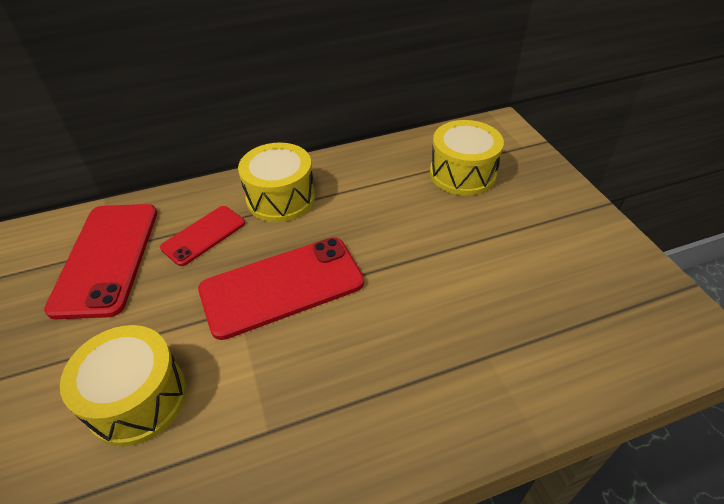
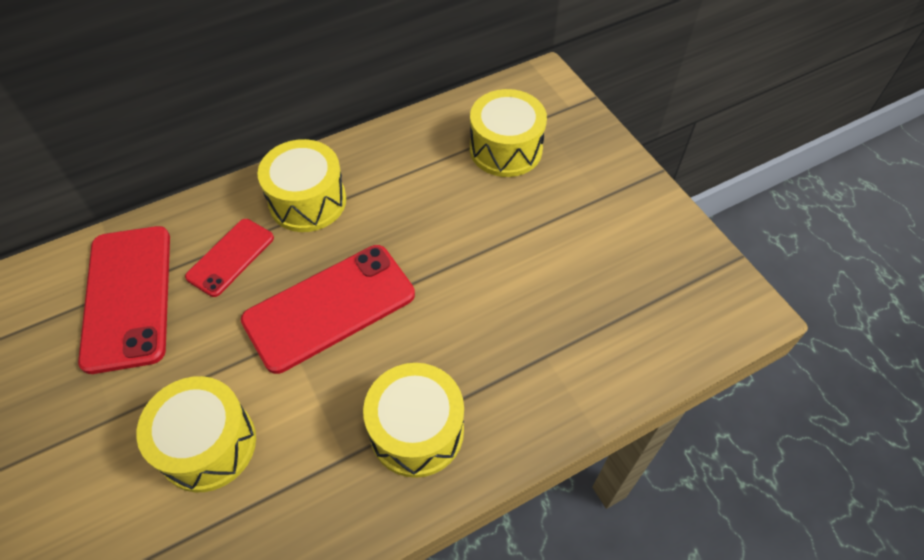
camera: 10 degrees left, 10 degrees up
(346, 414) = (417, 431): none -> yellow drum

